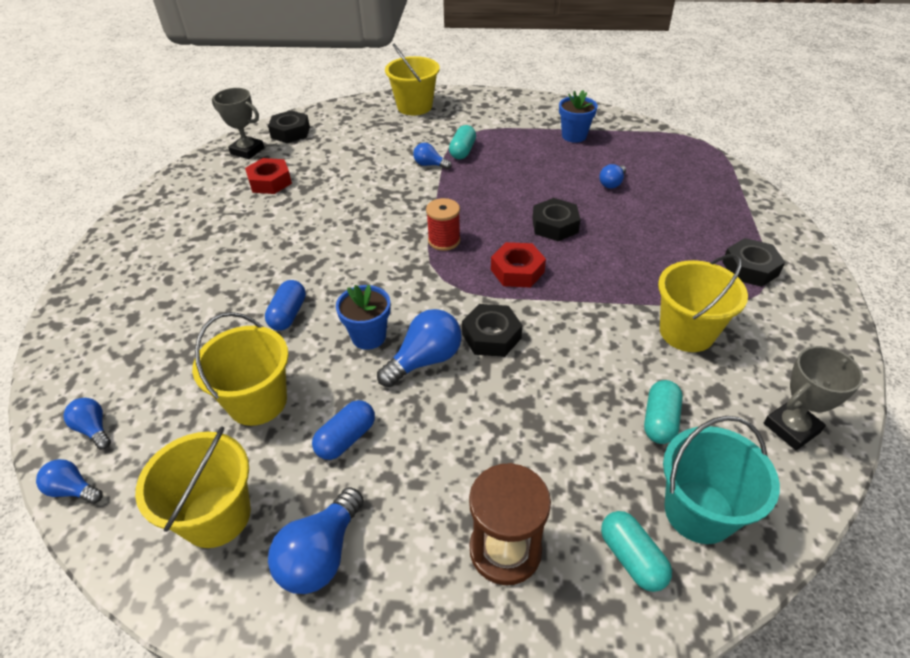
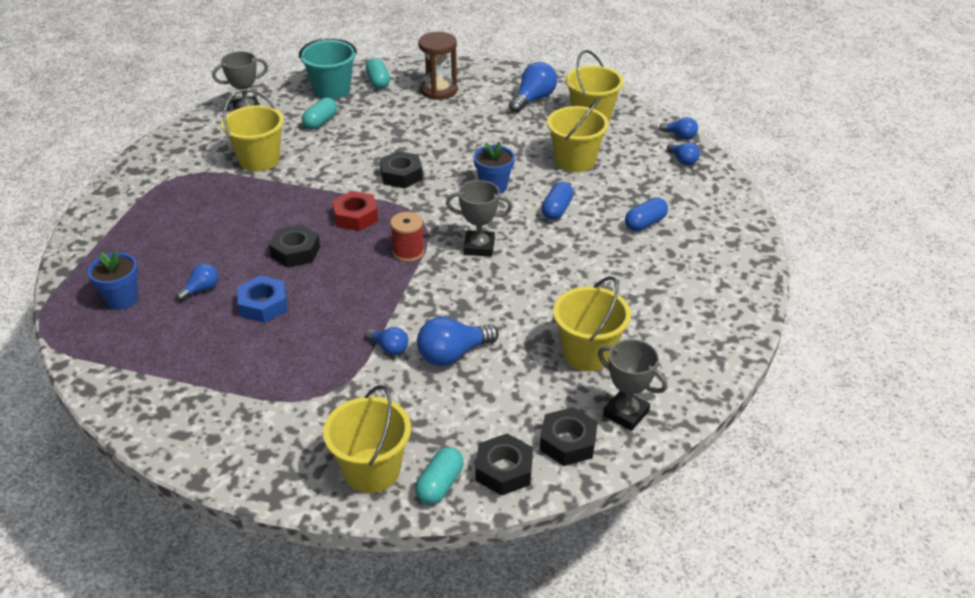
camera: 170 degrees left, 5 degrees down
(270, 182) = (588, 353): red nut -> yellow bucket
(346, 438) = (516, 137): blue capsule -> blue capsule (645, 223)
(373, 256) = (479, 247): none -> grey trophy
(425, 360) = (455, 168): blue light bulb -> blue light bulb (453, 354)
(462, 151) = (340, 364): turquoise capsule -> turquoise capsule (440, 484)
(549, 179) = (263, 305): none -> blue nut
(574, 136) = (185, 366): blue flower pot -> blue flower pot (122, 299)
(750, 268) = (164, 192): black nut -> black nut (504, 470)

